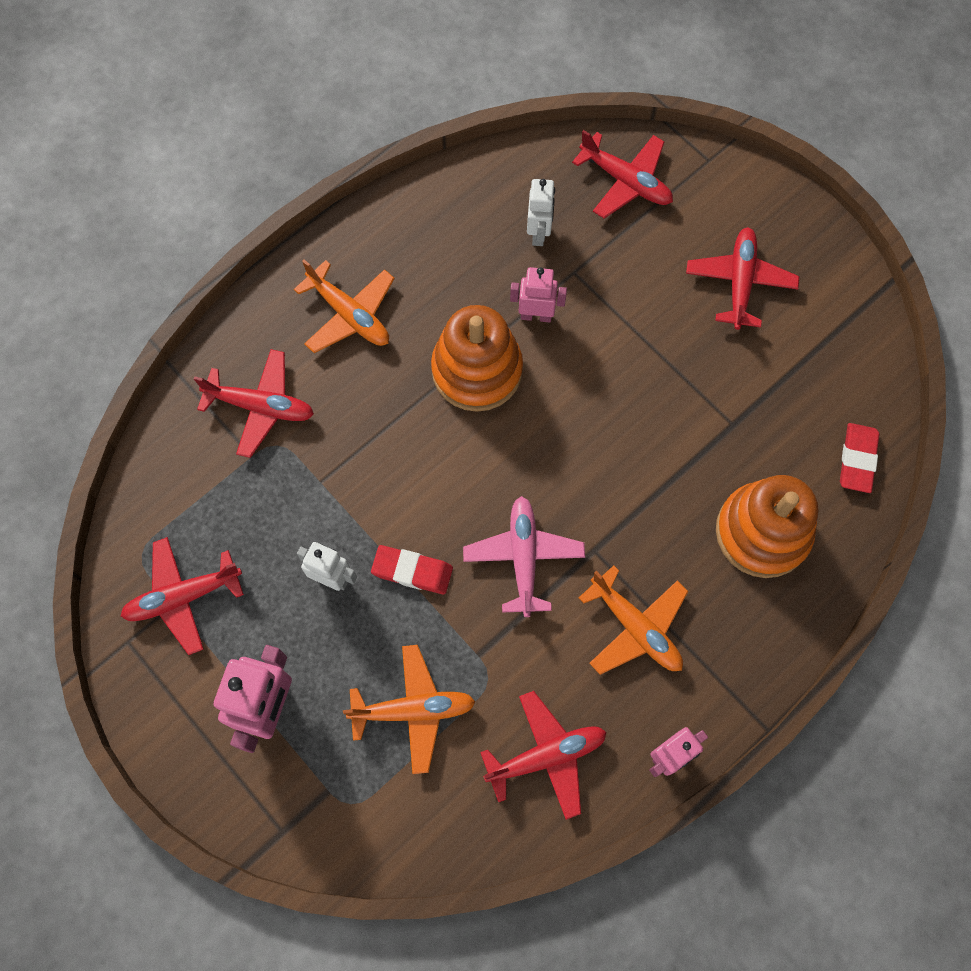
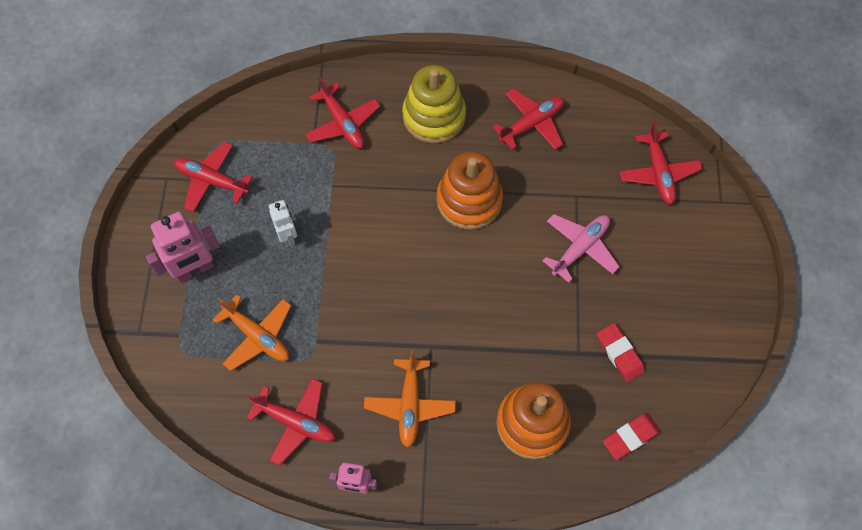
camera: 45 degrees right, 5 degrees down
(349, 315) = (434, 116): orange plane -> yellow stacking toy
(412, 571) = (329, 269): red eraser -> red eraser (619, 353)
(523, 557) = (391, 315): pink plane -> pink plane (580, 248)
(536, 315) = (531, 200): pink robot -> none
(539, 233) = (579, 159): white robot -> none
(739, 282) = (666, 282): red plane -> red plane (531, 124)

